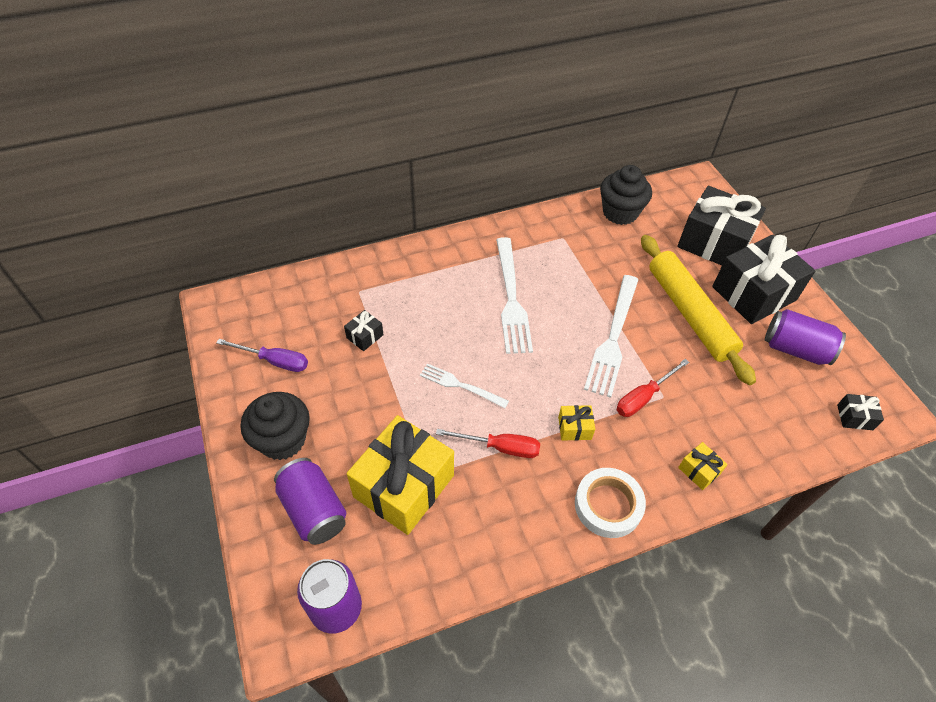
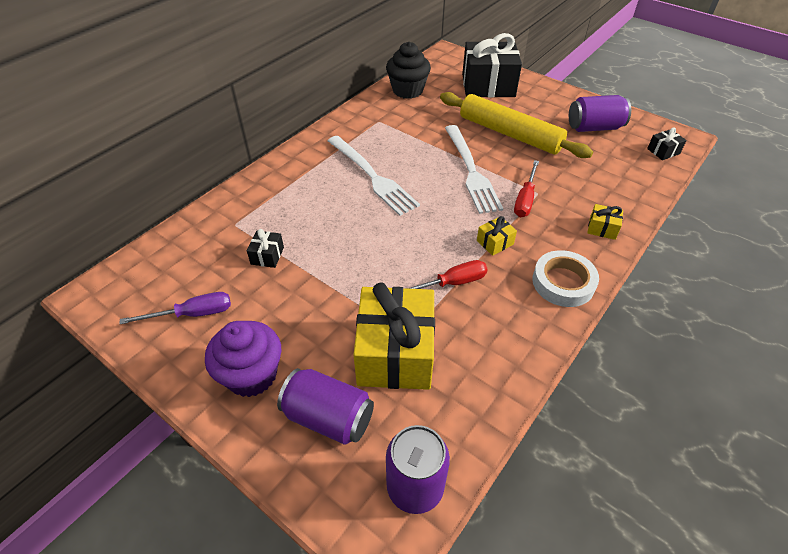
camera: 30 degrees left, 5 degrees down
(282, 440) = (251, 375): black cupcake -> purple cupcake
(460, 385) = (381, 254): white fork -> none
(753, 293) = (540, 105): black gift -> none

